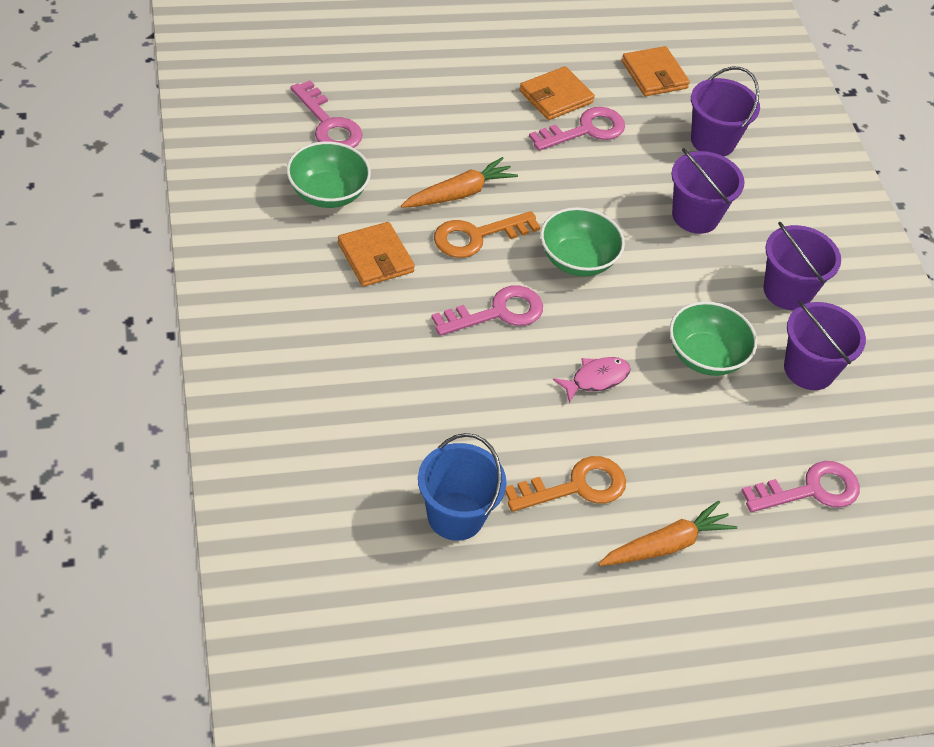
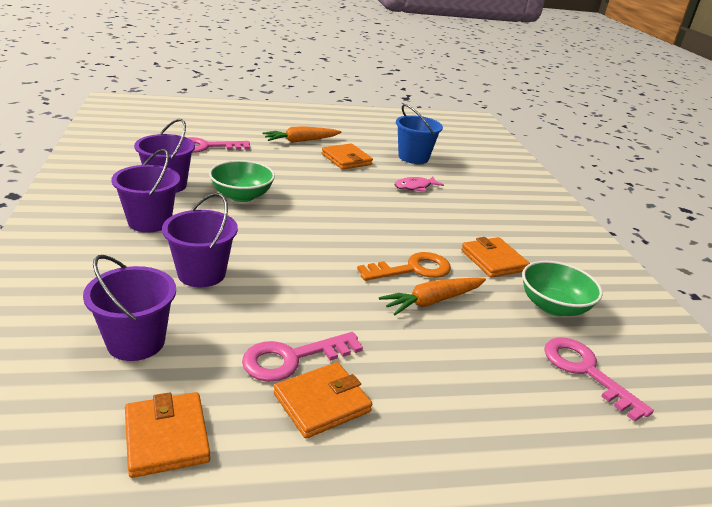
camera: 175 degrees left, 20 degrees down
(497, 313) = (393, 225): pink key -> none
(576, 487) = (346, 159): orange key -> orange wallet
(577, 260) = (326, 250): green bowl -> none
(596, 379) = (325, 192): pink fish -> pink fish (415, 187)

